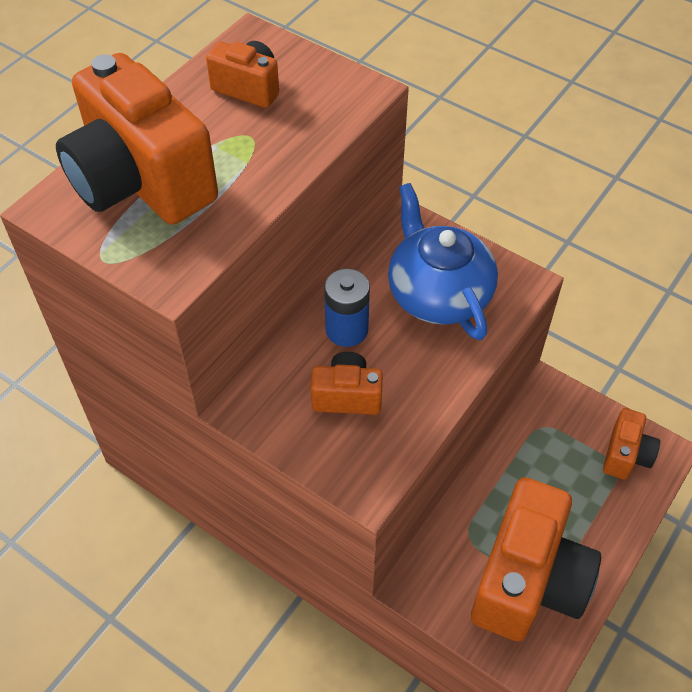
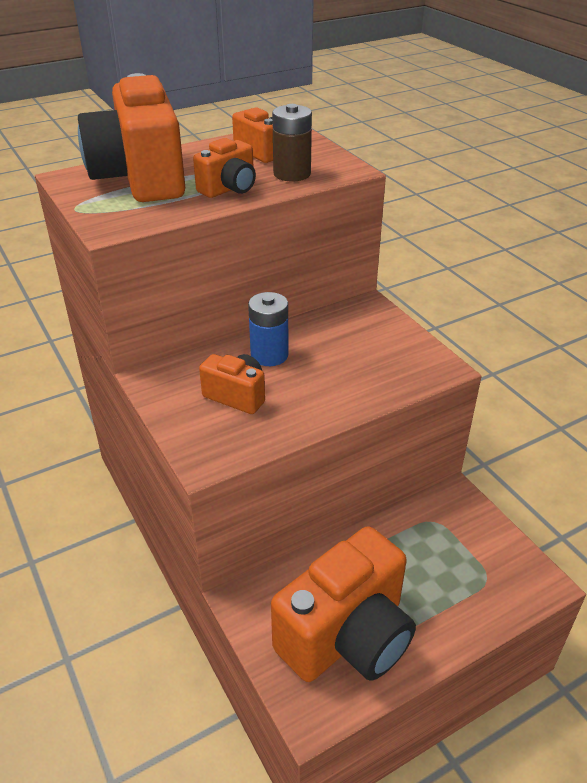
camera: 25 degrees right, 15 degrees down
(309, 118) = (292, 174): none -> brown battery
(438, 293) = (361, 354): blue teapot -> none
(626, 455) = (502, 571): orange camera -> orange camera (229, 189)

